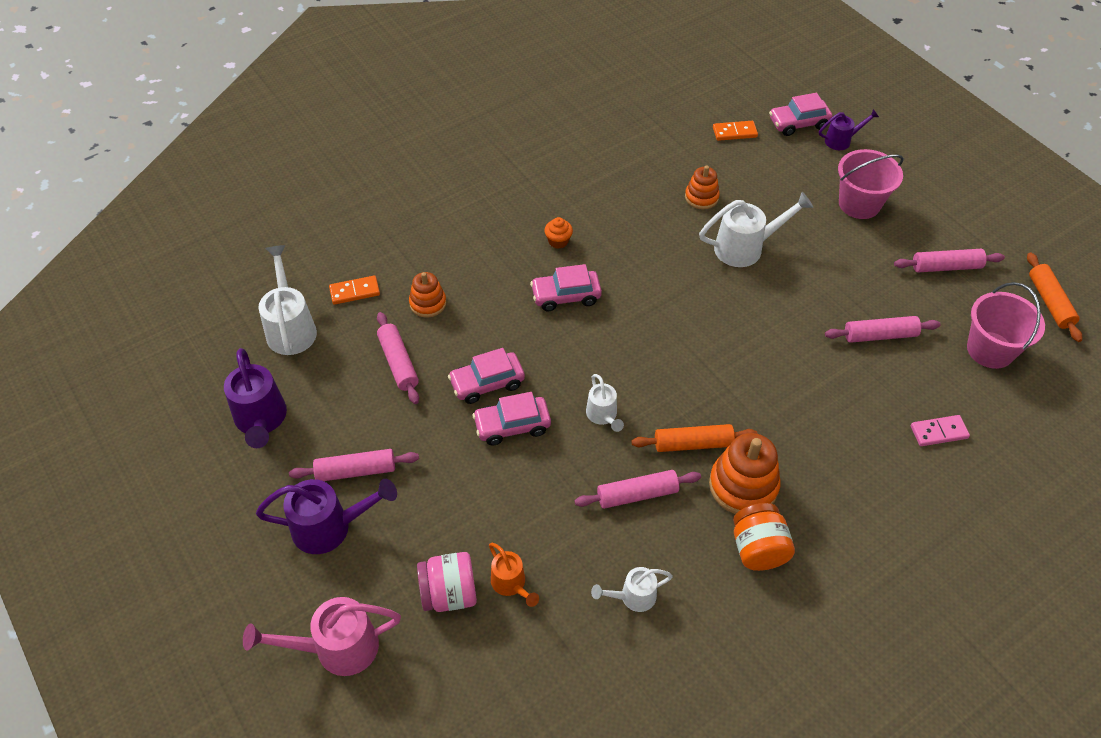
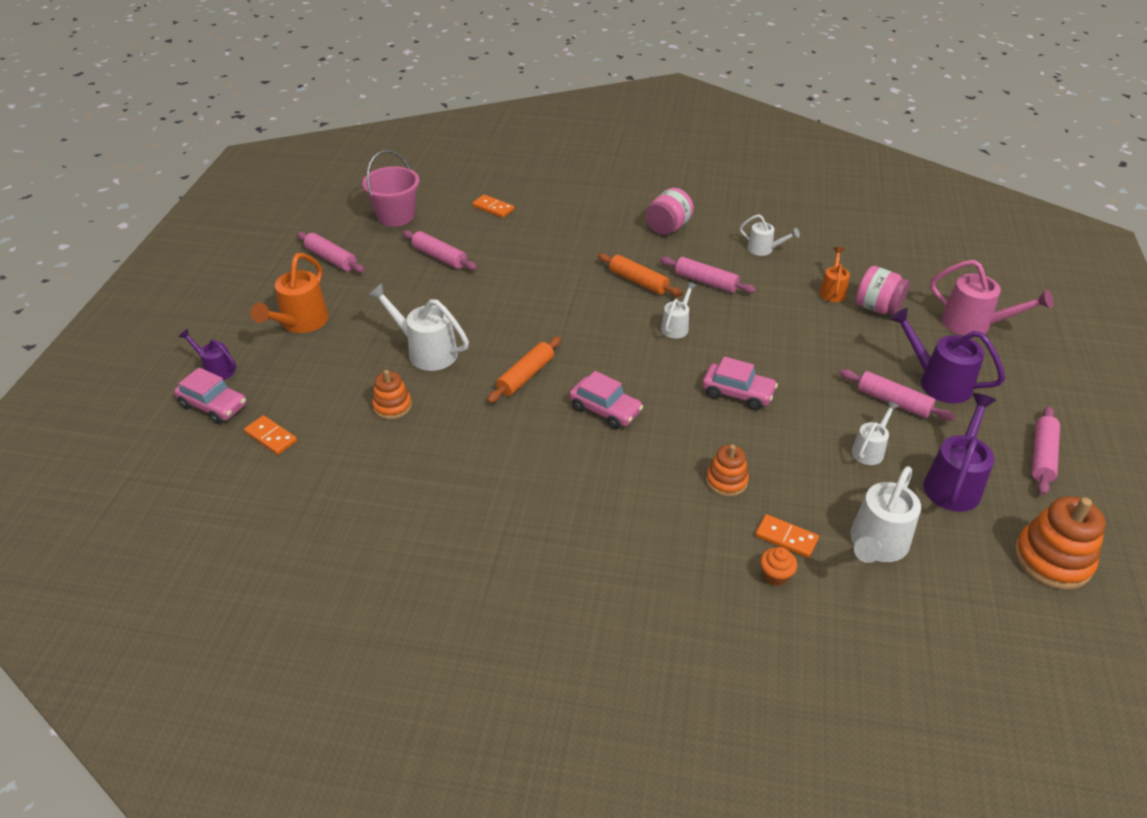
camera: 135 degrees left, 10 degrees down
(344, 404) = (870, 450): none -> white watering can
(398, 363) = (797, 451): pink rolling pin -> pink rolling pin (1042, 456)
(512, 426) = (747, 358): pink car -> none
(558, 241) = (555, 454): orange cupcake -> orange cupcake (775, 575)
(743, 486) = (637, 251): orange stacking toy -> orange stacking toy (1052, 559)
(758, 549) = (668, 227): orange jar -> pink jar
(859, 204) = (300, 323): pink bucket -> orange watering can
(938, 432) = (493, 208): pink domino -> orange domino
(1049, 302) = (319, 211): orange rolling pin -> orange rolling pin (525, 376)

